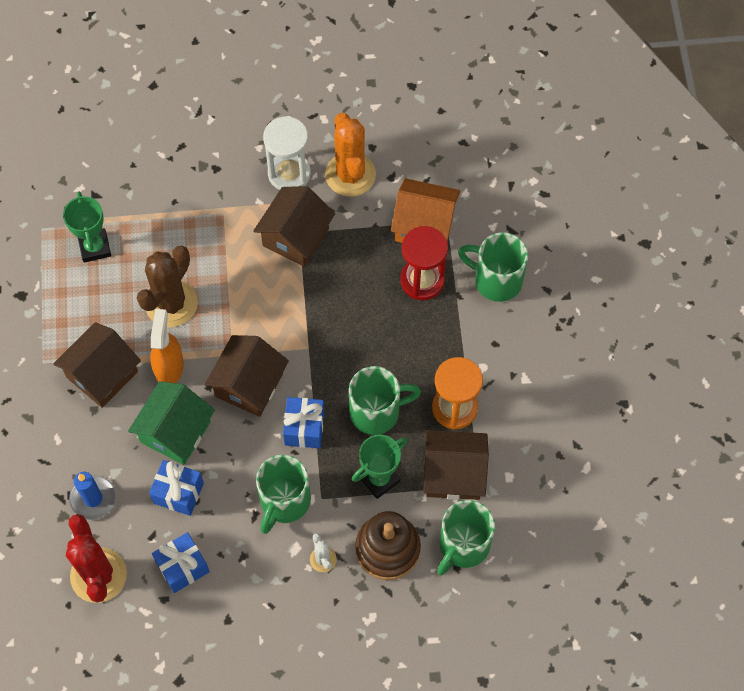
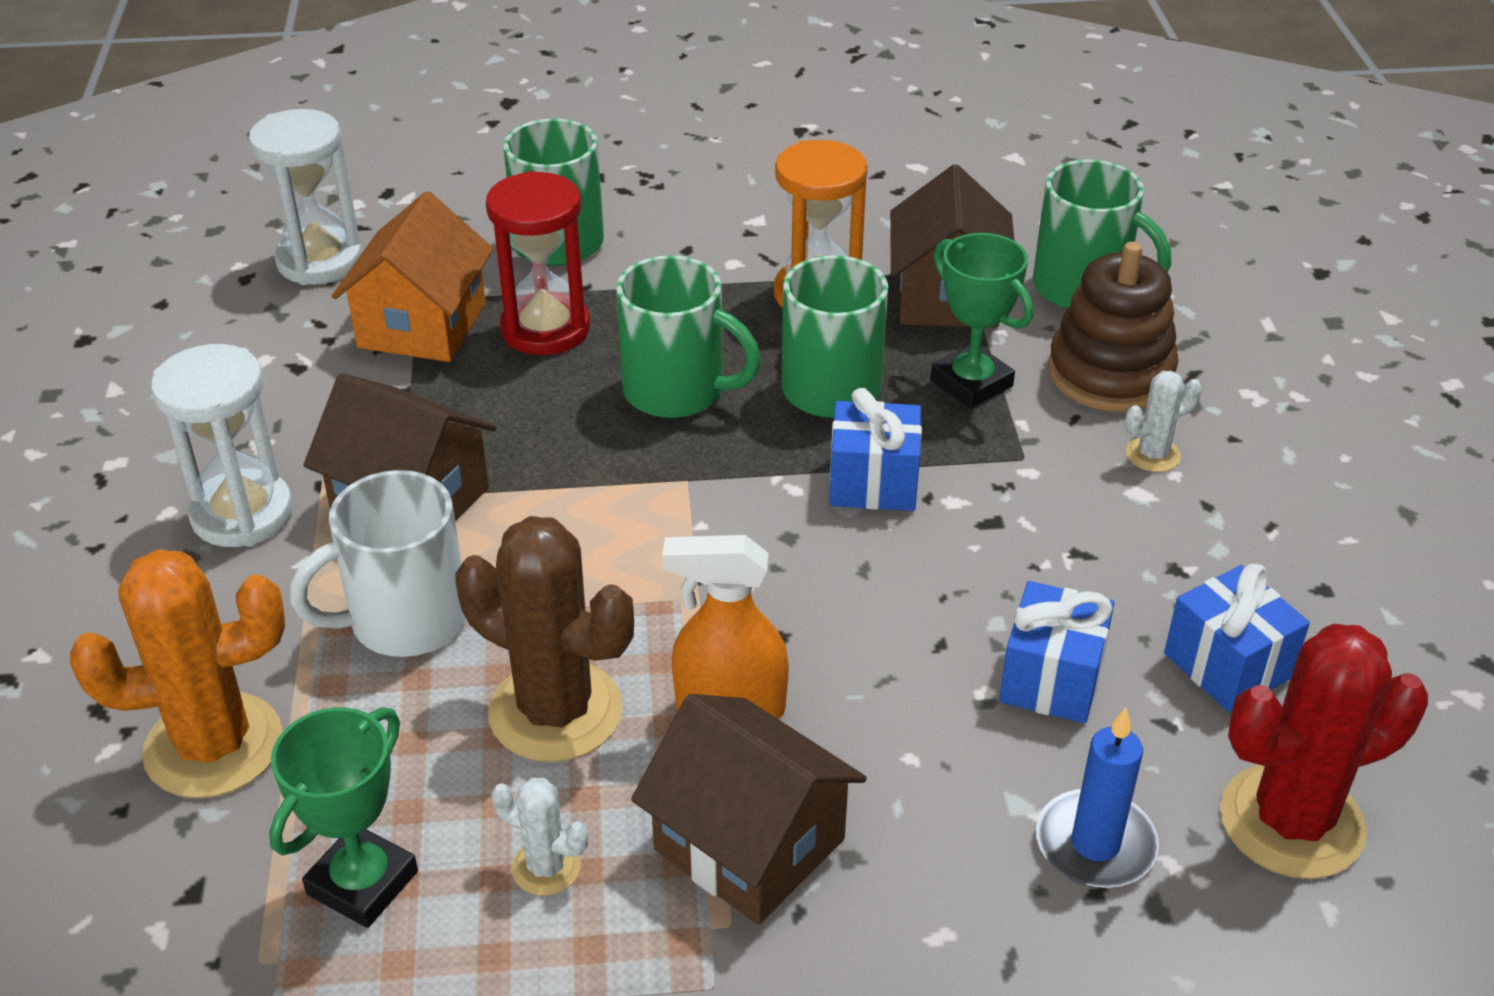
camera: 90 degrees left, 25 degrees down
(95, 247) = (362, 883): green trophy -> green trophy turned 45 degrees counterclockwise
(97, 306) = (546, 867): none -> white cactus
(175, 432) = (898, 690): green house -> none
(223, 244) = (404, 621): none -> white mug
(249, 385) = (774, 568): brown house -> none
(284, 501) = (1041, 510): green mug -> green mug (677, 391)
(350, 175) = (274, 422): orange cactus -> orange cactus (213, 746)
(478, 172) = (319, 261): none -> white hourglass

